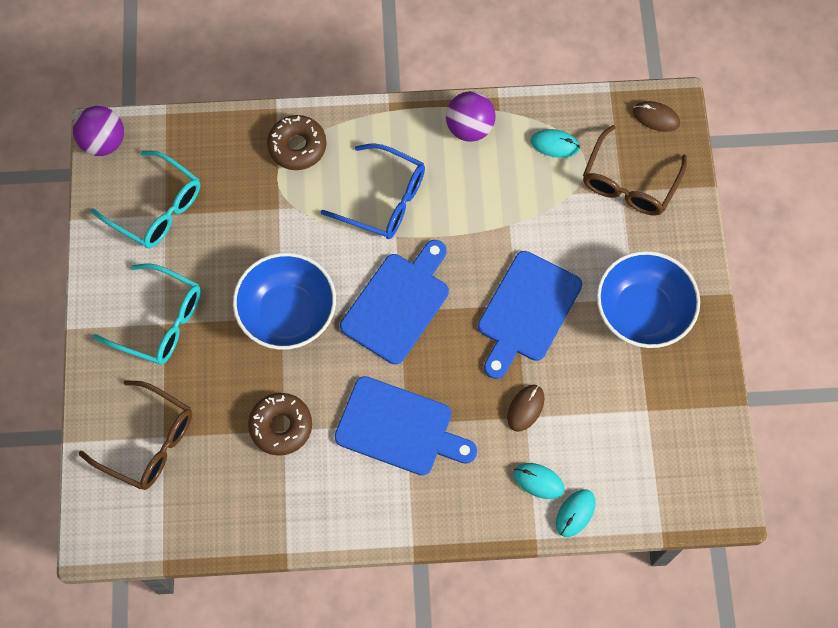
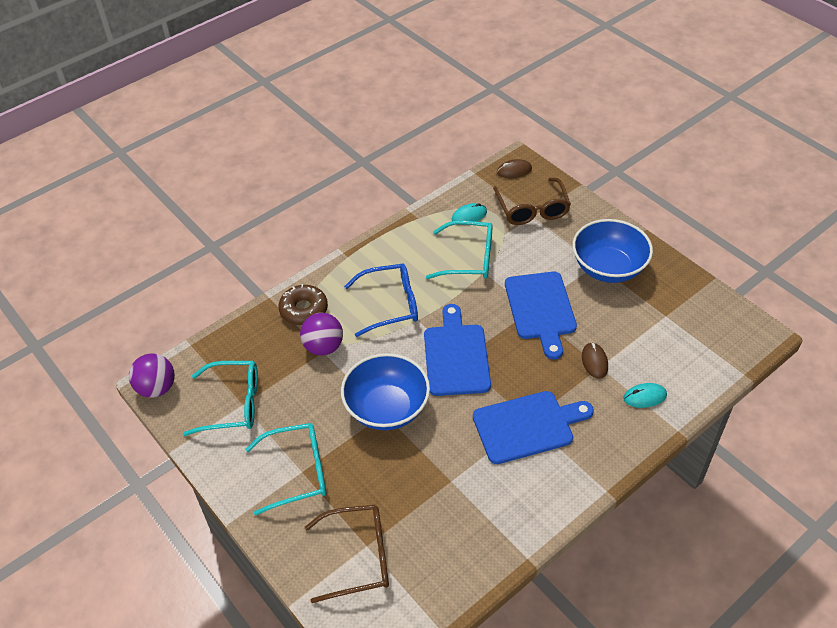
camera: 35 degrees left, 20 degrees down
(281, 426) = (446, 480): brown donut -> none
(469, 128) = (408, 236): purple ball -> purple ball (323, 347)
(508, 198) = (469, 258): none -> turquoise glasses
(575, 513) = (685, 399): turquoise mouse -> none

